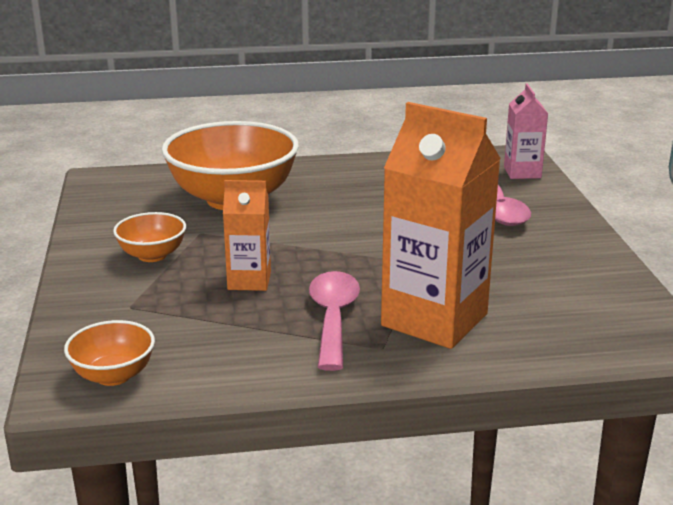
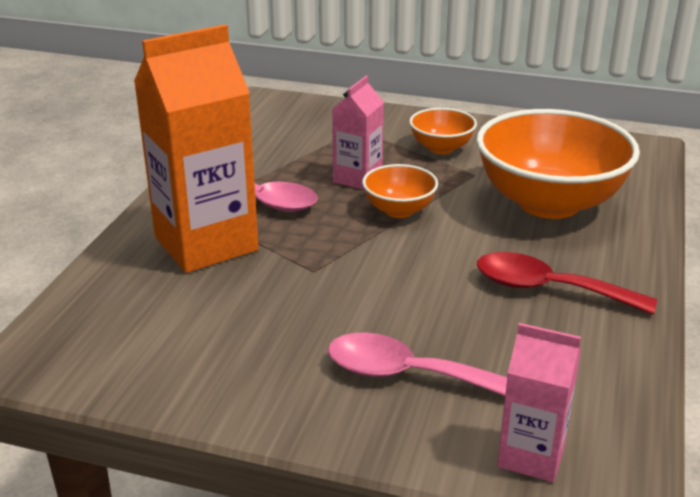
camera: 115 degrees right, 5 degrees up
(113, 375) = (267, 114): orange bowl -> orange bowl (399, 210)
(249, 281) = (357, 178): orange carton -> pink carton
(359, 186) = (548, 289): none -> red spoon

